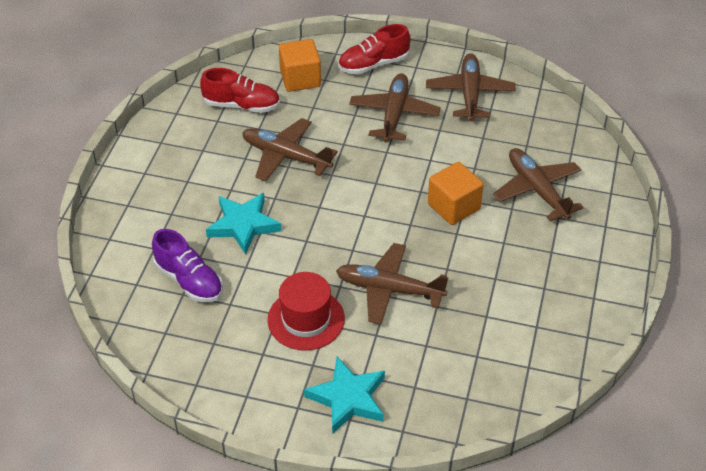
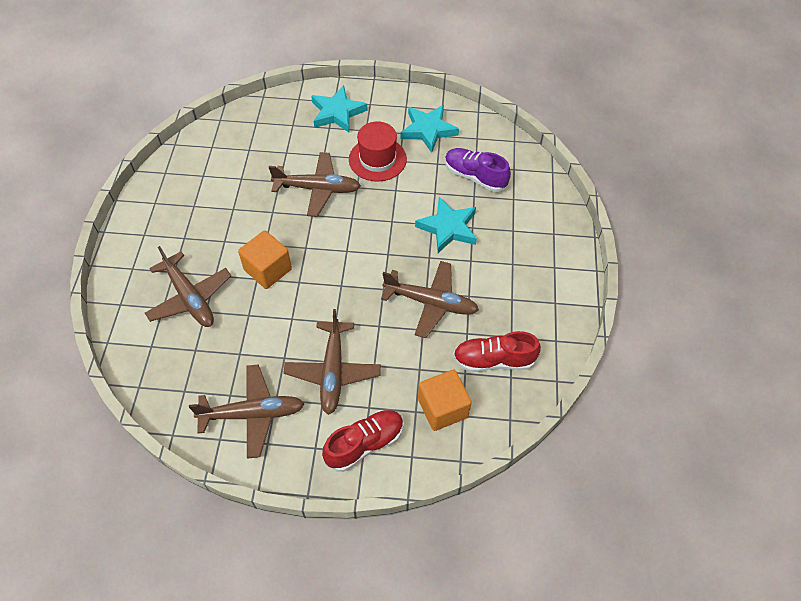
camera: 170 degrees right, 10 degrees up
(226, 353) = (428, 130): none -> turquoise star
(469, 93) = (253, 414): brown plane -> brown plane turned 90 degrees counterclockwise

